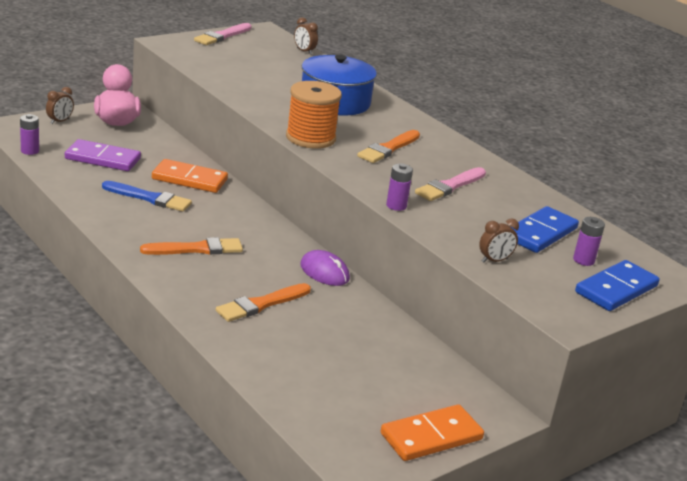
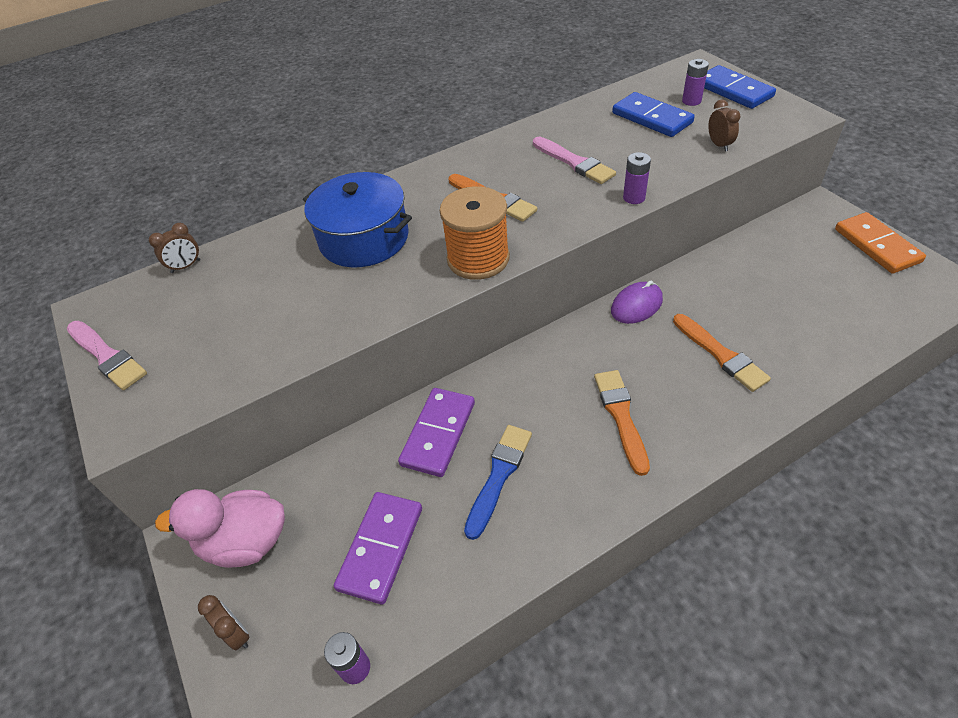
camera: 75 degrees left, 20 degrees up
(189, 179) = (438, 434): orange domino -> purple domino

